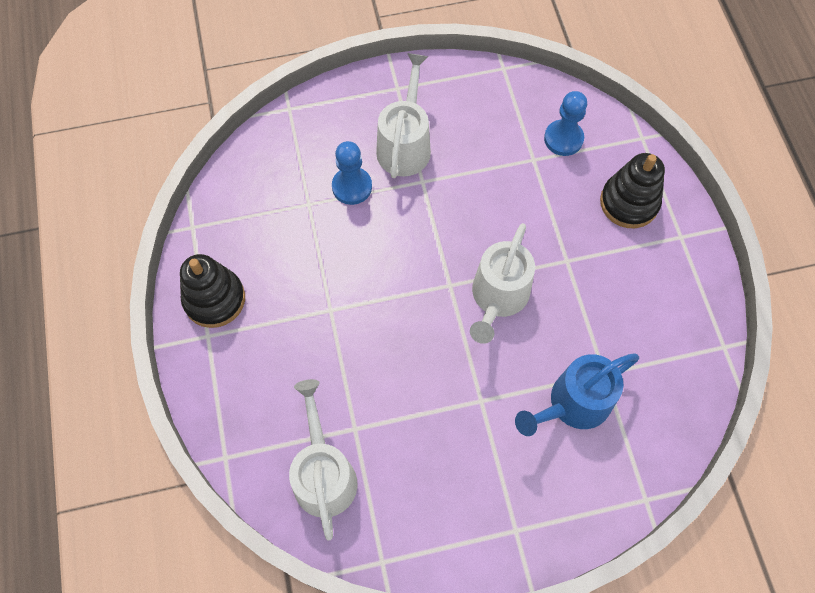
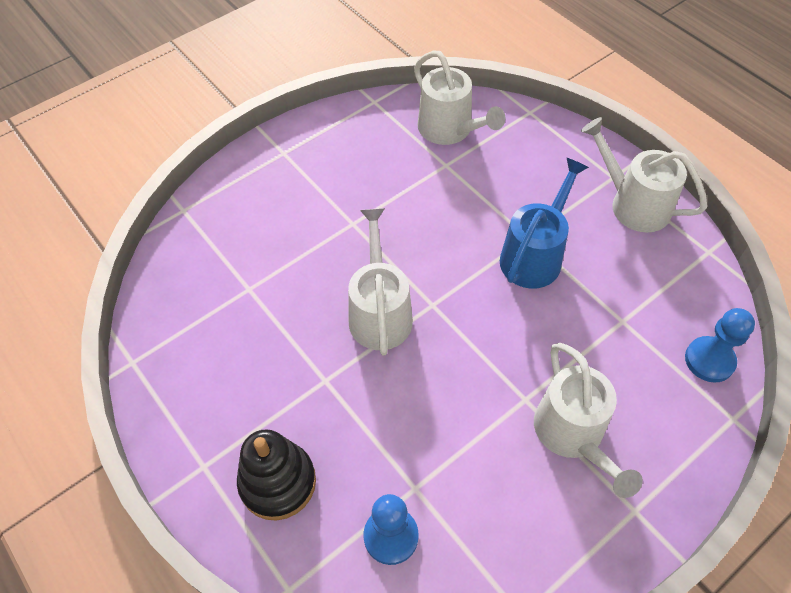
camera: 155 degrees right, 10 degrees down
(214, 299) = (632, 204): black stacking toy -> white watering can
(352, 187) = (594, 358): blue pawn -> blue pawn (709, 360)
(573, 404) = (269, 252): blue watering can -> blue watering can (534, 255)

